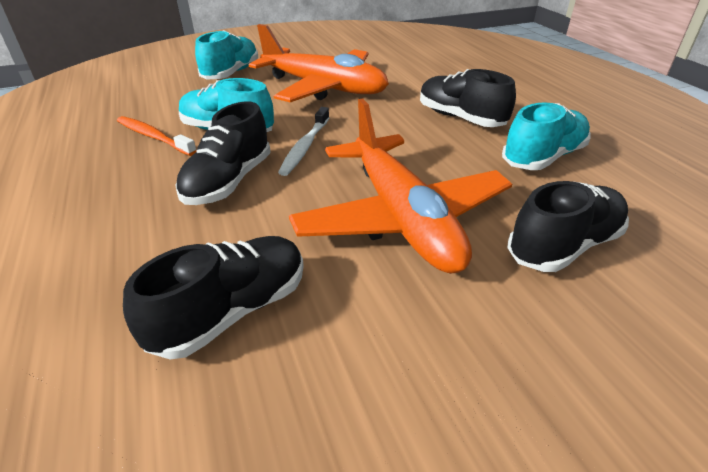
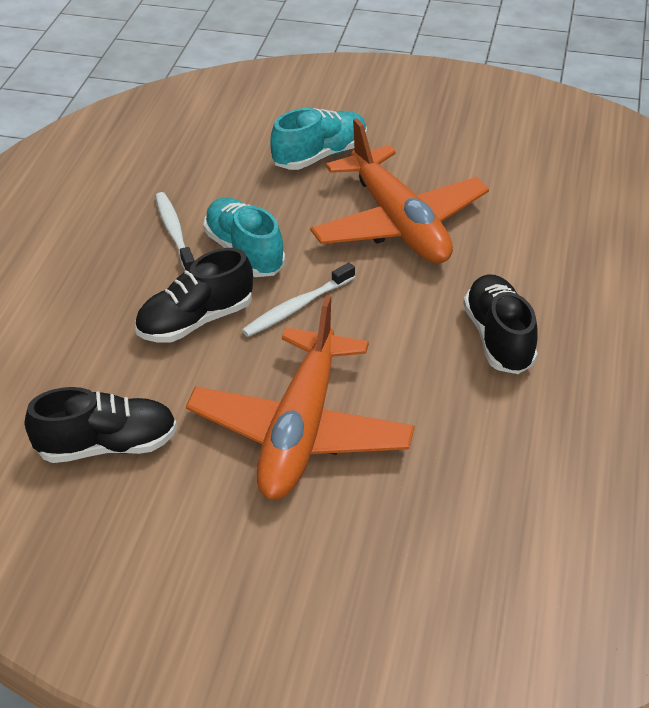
camera: 35 degrees right, 5 degrees up
(154, 137) = (174, 232): orange toothbrush -> white toothbrush
(543, 157) = (518, 432): turquoise shoe -> none
(563, 246) = (403, 526): black shoe -> none

